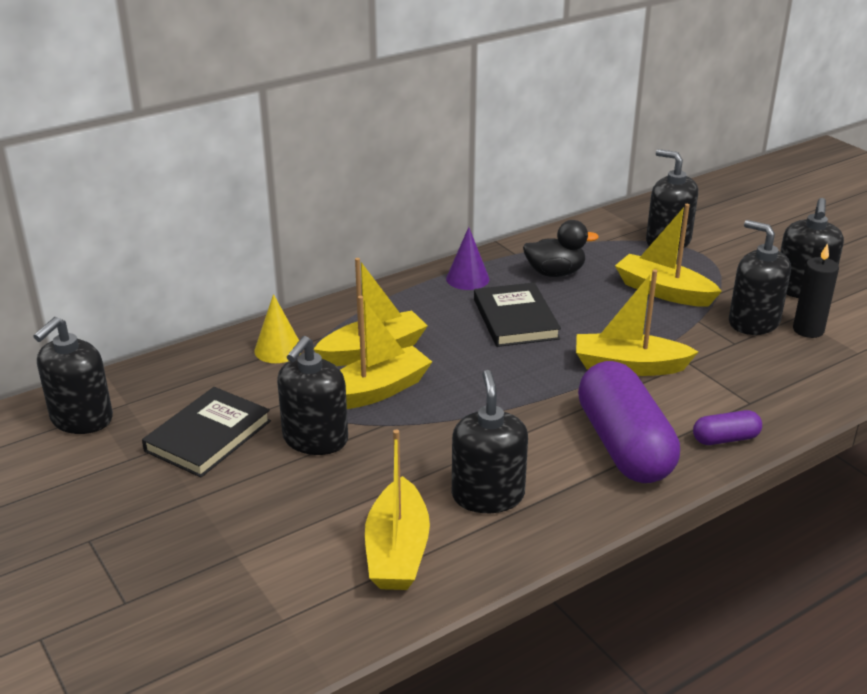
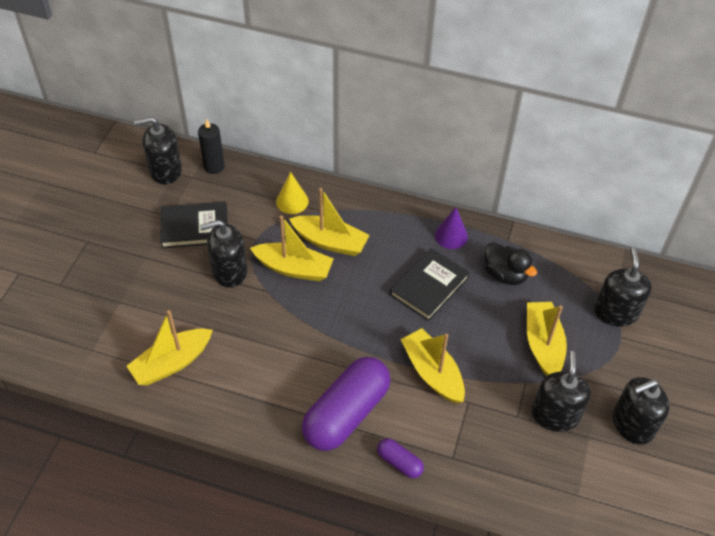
camera: 50 degrees right, 20 degrees up
(488, 495) = (246, 375): black soap dispenser -> none
(808, 330) = (577, 452): black candle -> black candle (214, 166)

